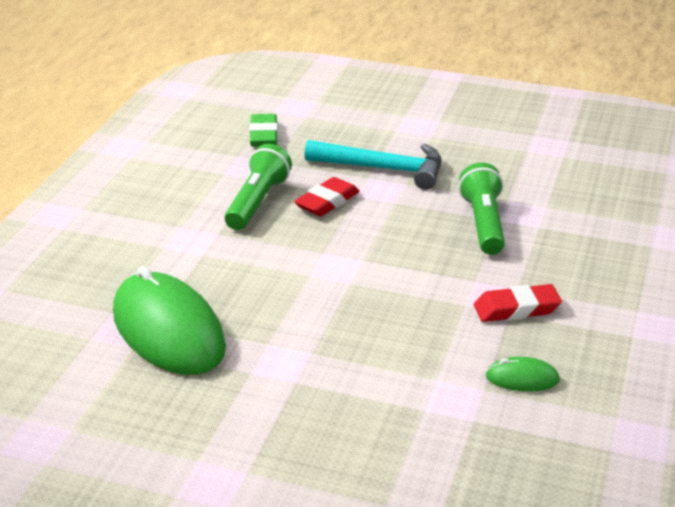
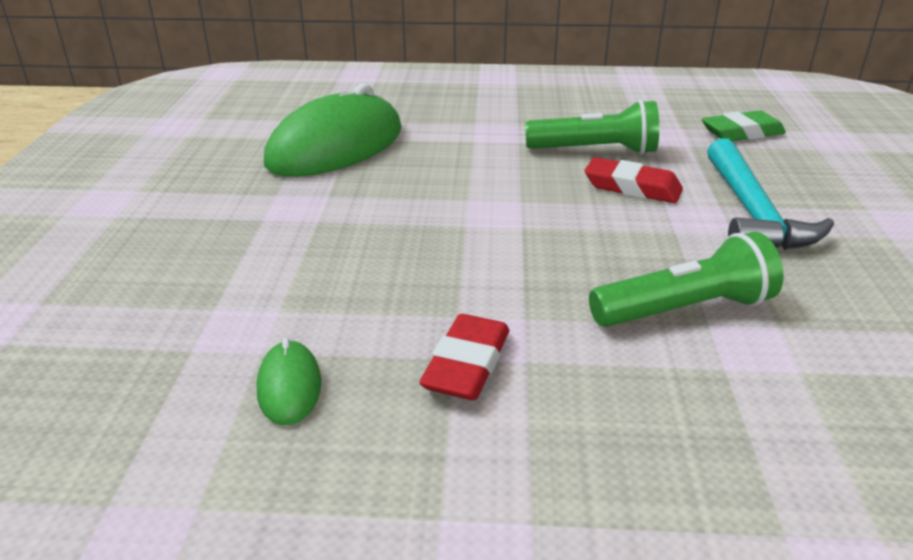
camera: 75 degrees right, 0 degrees up
(516, 309) = (467, 364): red eraser -> red eraser turned 45 degrees clockwise

